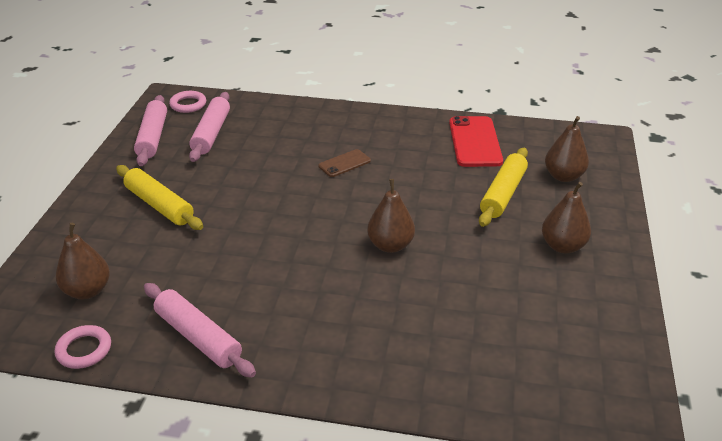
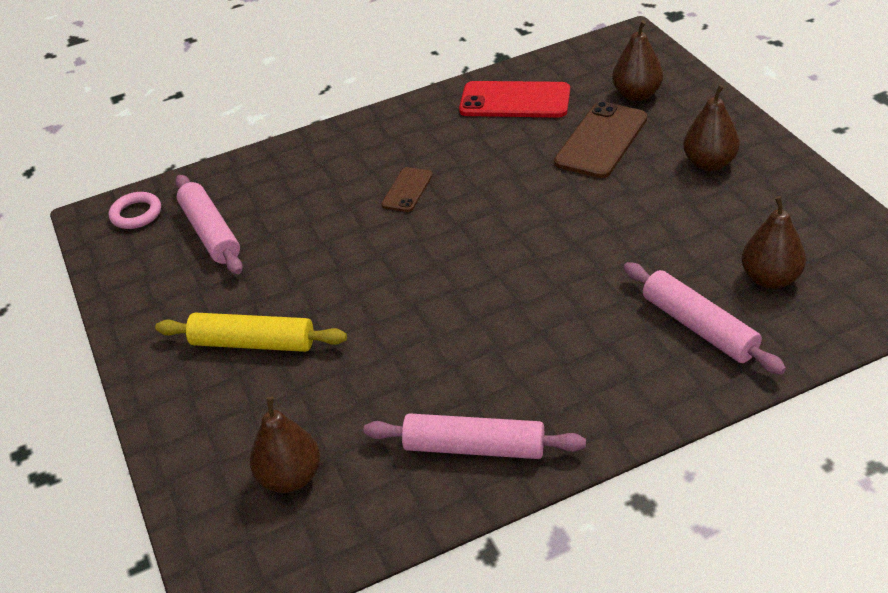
camera: 30 degrees left, 5 degrees up
(84, 350) = (368, 535): pink ring -> none
(152, 137) = (141, 273): pink rolling pin -> pink rolling pin (699, 327)
(390, 245) = (554, 248): brown pear -> brown pear (770, 279)
(475, 142) = (515, 100): red phone -> red phone turned 45 degrees counterclockwise
(503, 194) = (601, 140): yellow rolling pin -> brown phone

